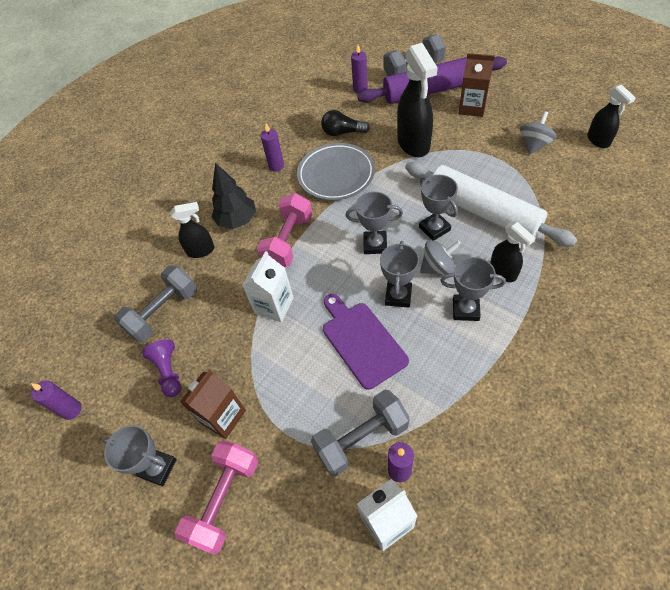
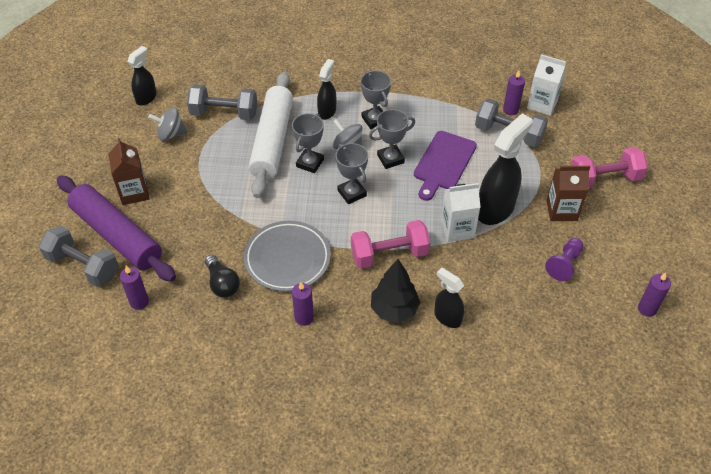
camera: 130 degrees left, 5 degrees down
(158, 468) = (624, 225): grey trophy -> none
(163, 312) = (525, 304): grey dumbbell -> grey dumbbell (224, 113)
(413, 144) = (211, 217): black spray bottle -> black spray bottle (495, 209)

